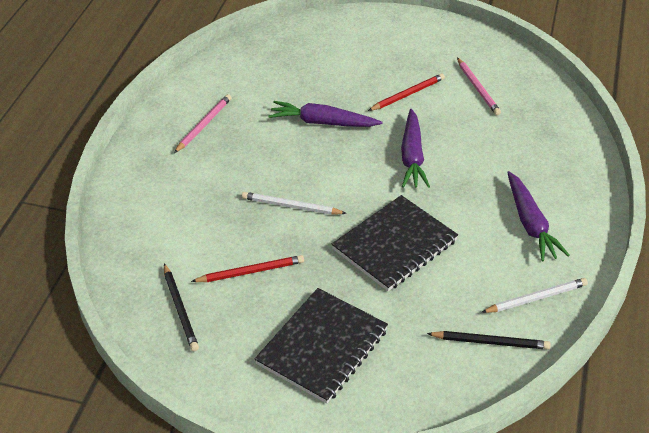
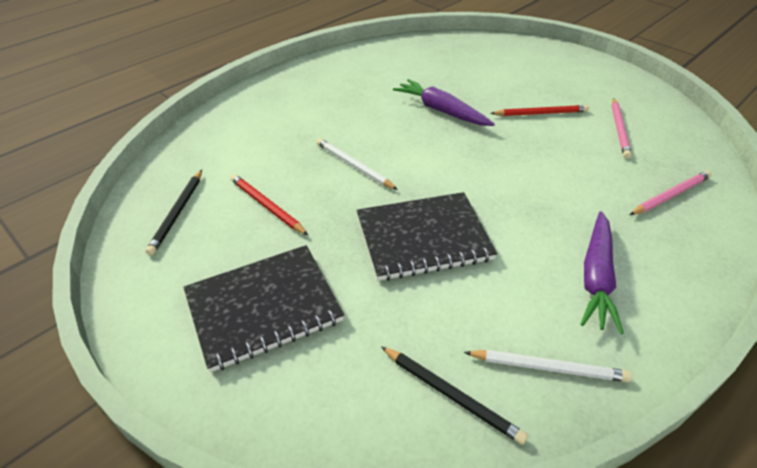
camera: 30 degrees right, 0 degrees up
(203, 125) = (339, 82): pink pencil -> pink pencil (670, 195)
(250, 271) = (266, 206): red pencil -> red pencil turned 150 degrees counterclockwise
(412, 156) = (505, 165): purple carrot -> none

